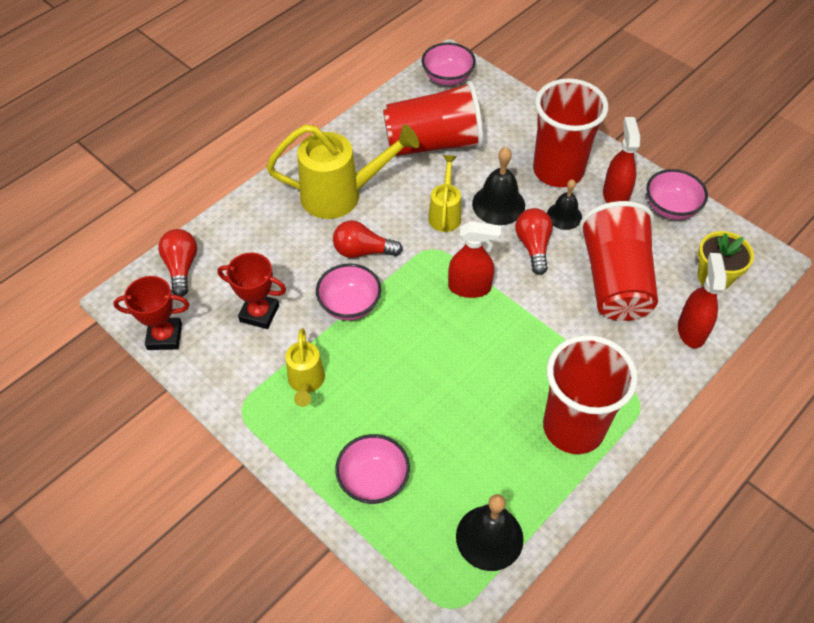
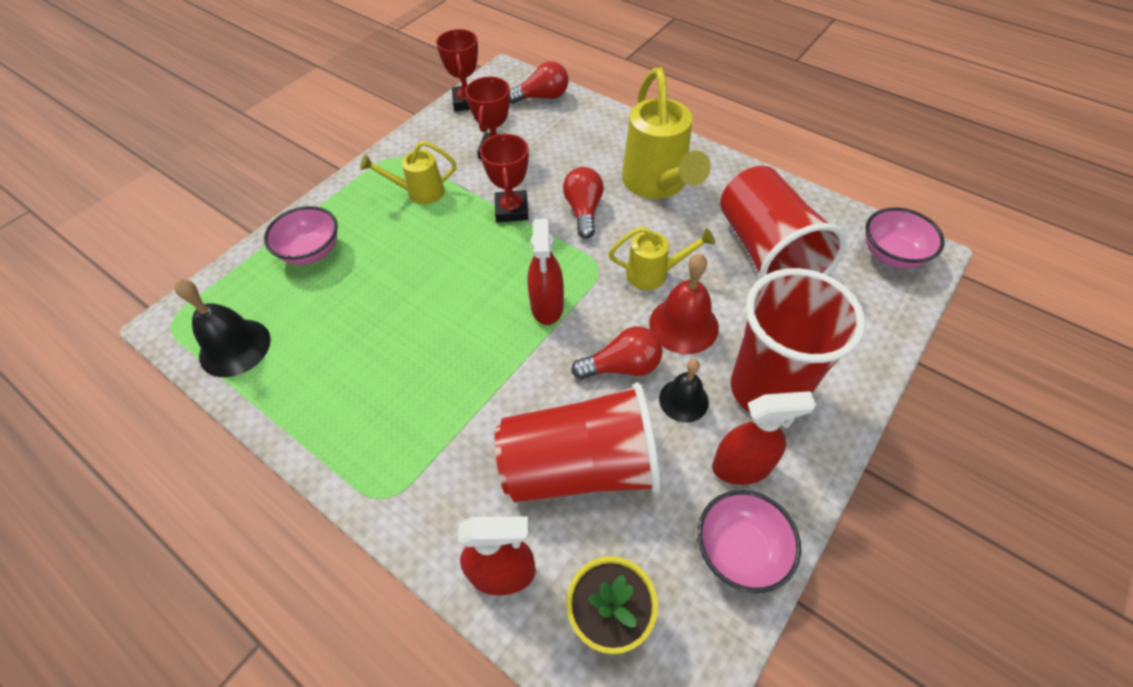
camera: 85 degrees right, 0 degrees up
(349, 305) = (512, 210): pink bowl -> red trophy
(498, 204) = (683, 325): black bell -> red bell
(573, 427) = (354, 420): red cup -> none

